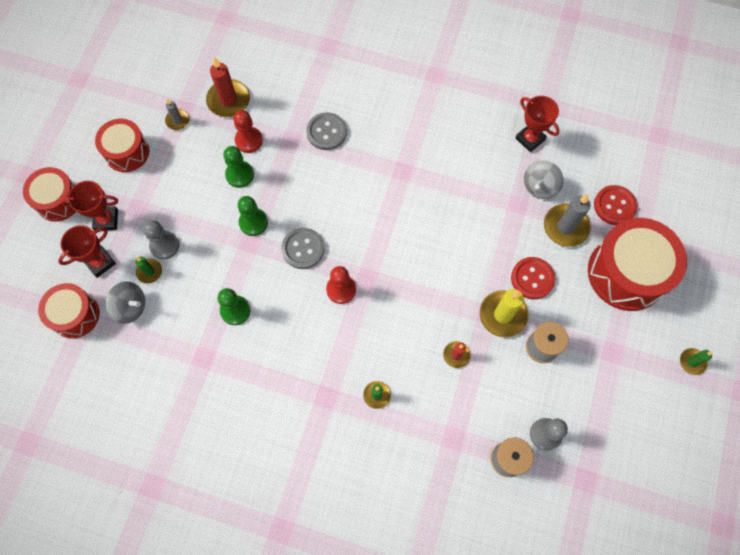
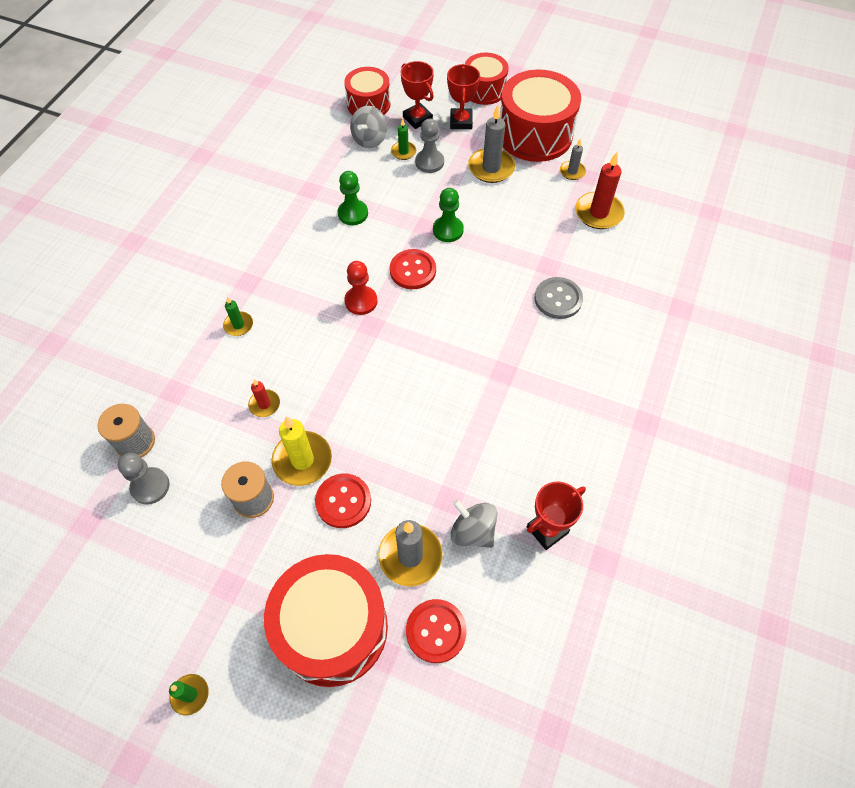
camera: 95 degrees right, 10 degrees down
(127, 152) = (535, 134): red drum -> red drum, size x1.67
(172, 189) = (491, 168): none -> grey candle
(240, 175) = (505, 220): green pawn -> none
(249, 140) = (547, 229): red pawn -> none
(303, 249) = (412, 270): grey button -> red button

